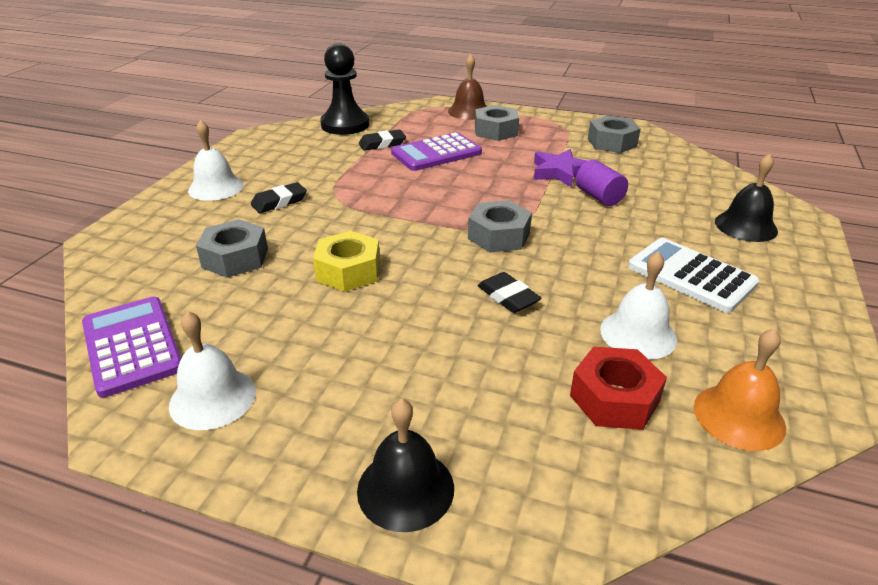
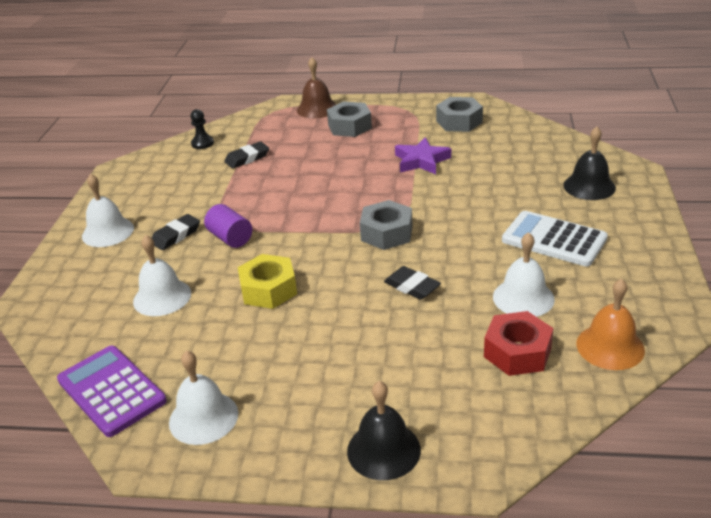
camera: 10 degrees left, 0 degrees up
(235, 258) = (162, 297): grey nut -> white bell
(345, 125) = (202, 143): black pawn -> black pawn, size x0.48
(436, 153) = (302, 160): purple calculator -> none
(599, 197) = (461, 180): purple cylinder -> purple cylinder (230, 238)

